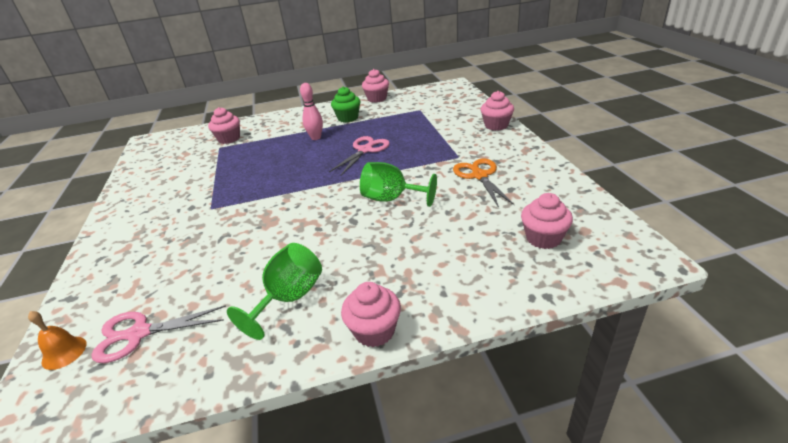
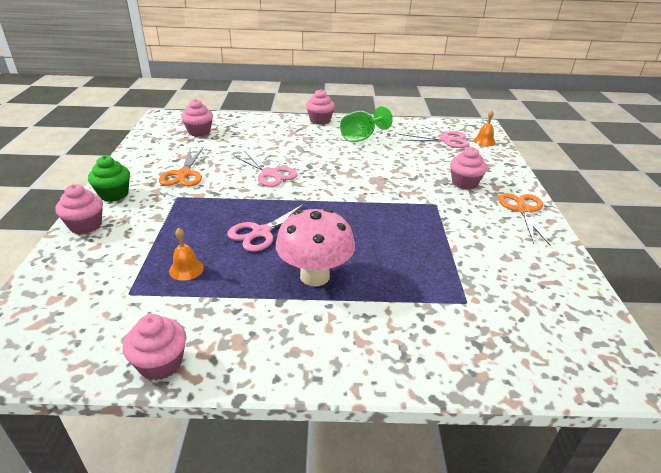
camera: 170 degrees left, 0 degrees up
(120, 223) = (523, 210): none -> orange scissors
(229, 139) = (457, 321): pink cupcake -> pink cupcake (464, 183)
(316, 138) = (314, 276): pink bowling pin -> pink mushroom
(348, 118) = (248, 312): green cupcake -> green cupcake (114, 194)
(391, 199) = (270, 174): green goblet -> pink scissors
(399, 123) = (186, 269): none -> orange bell

